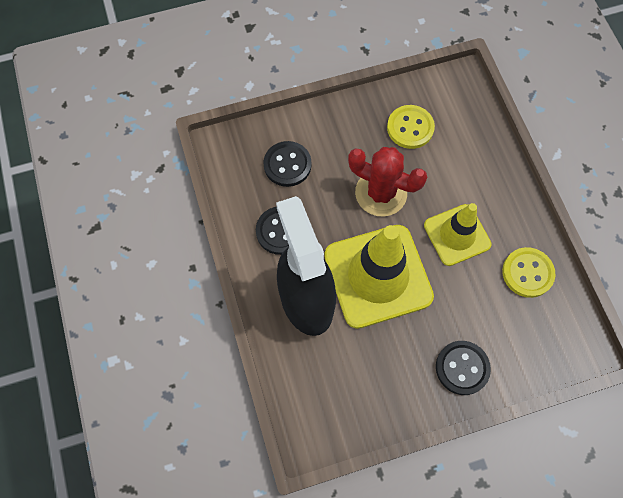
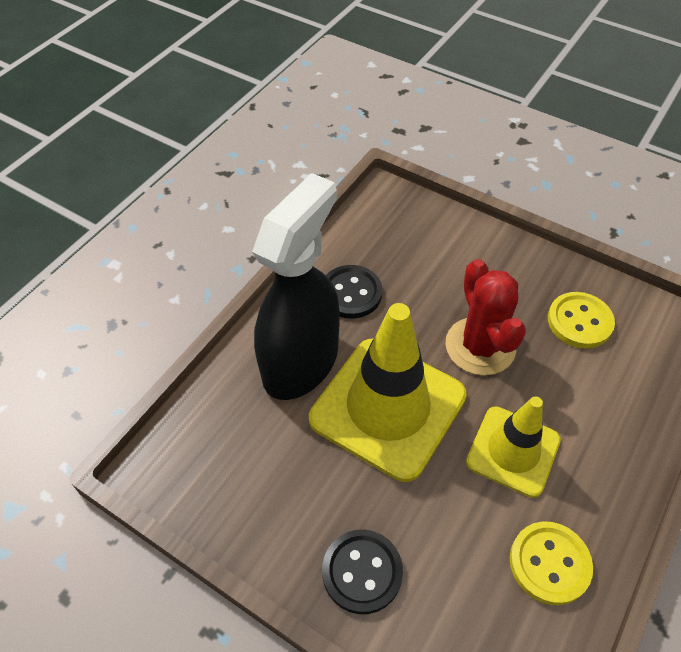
camera: 50 degrees right, 15 degrees down
(287, 165) = (423, 252): black button -> none

